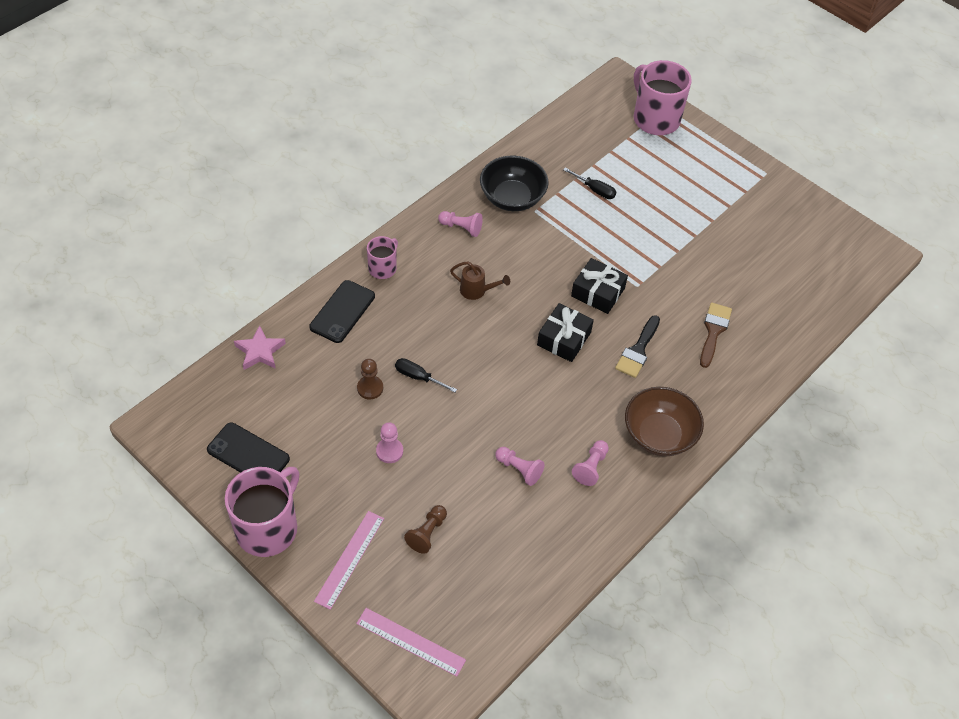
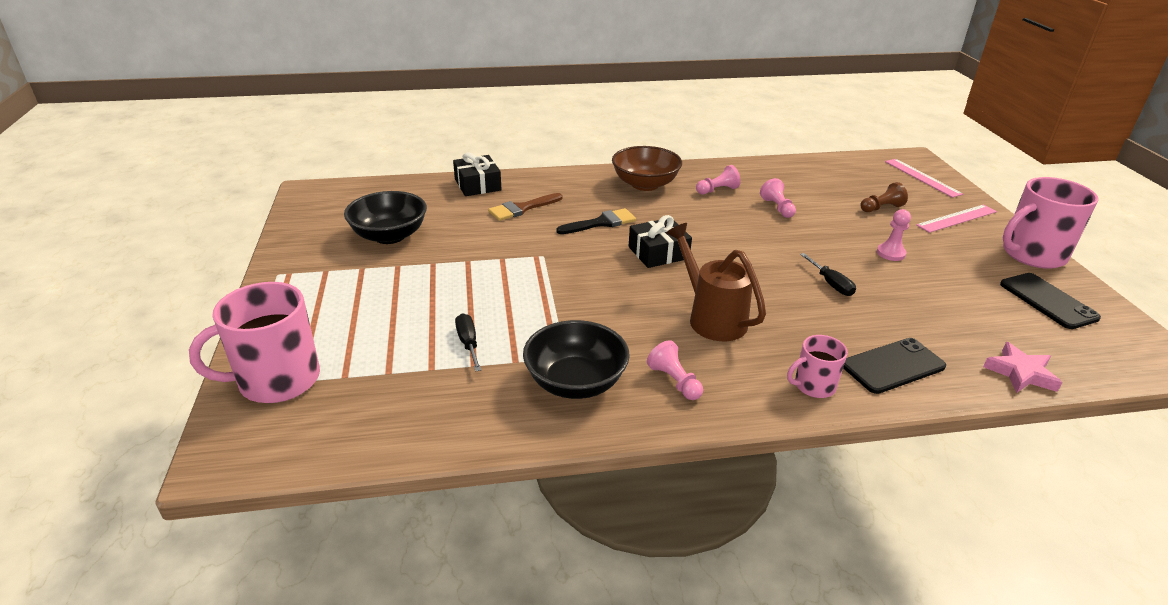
camera: 140 degrees left, 20 degrees down
(370, 388) = (889, 295): brown pawn -> none
(476, 291) = (712, 318): brown watering can -> brown watering can, size x1.75
(598, 292) = (586, 266): black gift -> black gift (477, 185)
(655, 119) = (277, 380): pink mug -> pink mug turned 60 degrees clockwise
(757, 243) = (389, 236): none -> black bowl

